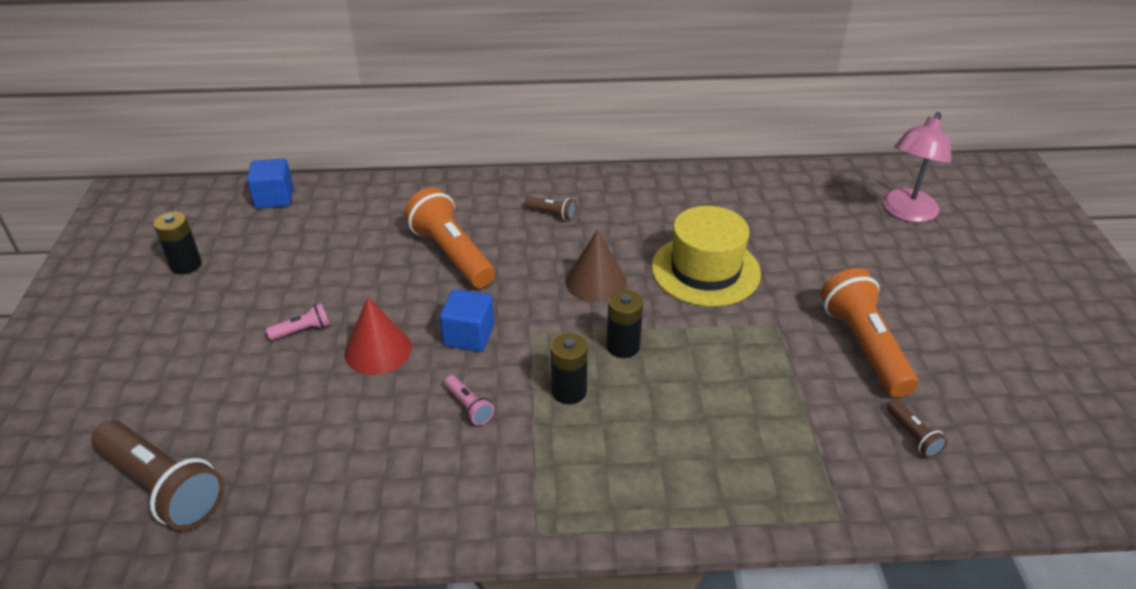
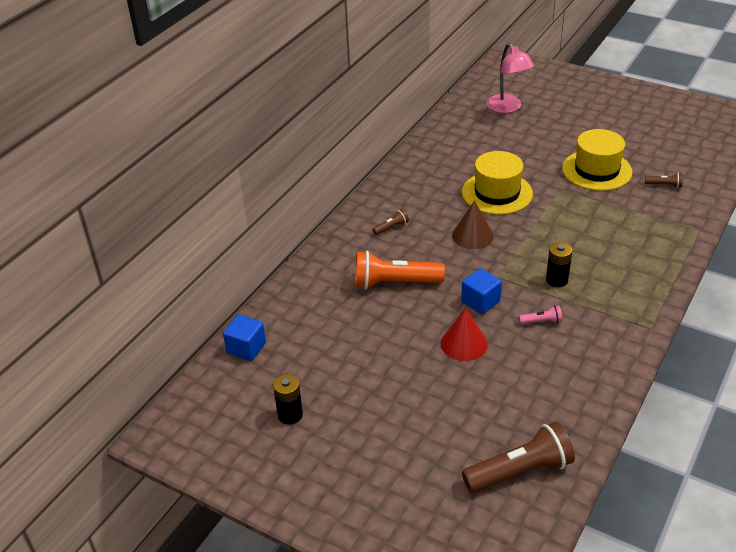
camera: 55 degrees left, 0 degrees up
(302, 330) = (417, 372): pink flashlight -> none
(623, 346) = (536, 247): black battery -> none
(863, 346) = (596, 170): orange flashlight -> yellow hat

